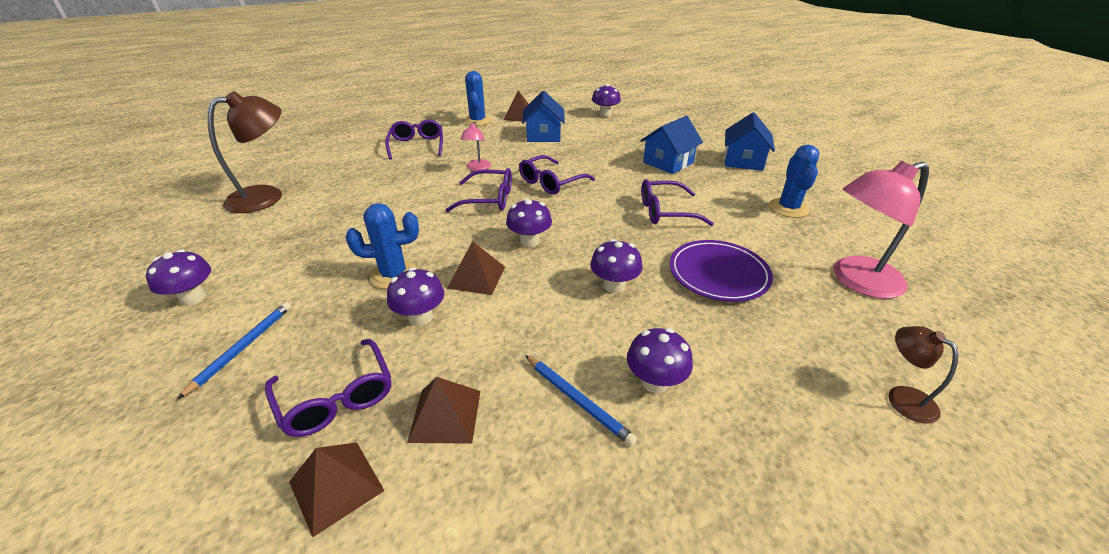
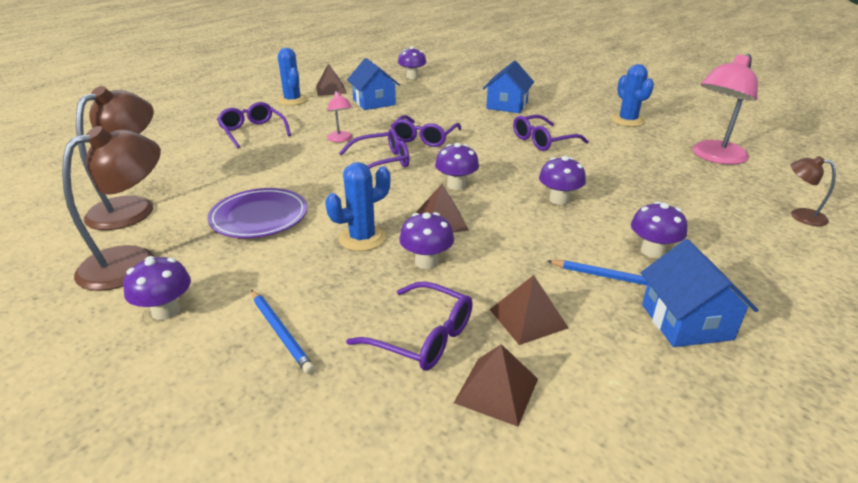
camera: 25 degrees left, 5 degrees down
(219, 245) = (133, 261): none -> brown lamp
(242, 348) = (281, 332): blue pencil -> blue pencil turned 150 degrees clockwise
(718, 274) = (624, 174): purple plate -> purple plate (259, 217)
(743, 161) = (563, 94): blue house -> blue house (686, 322)

